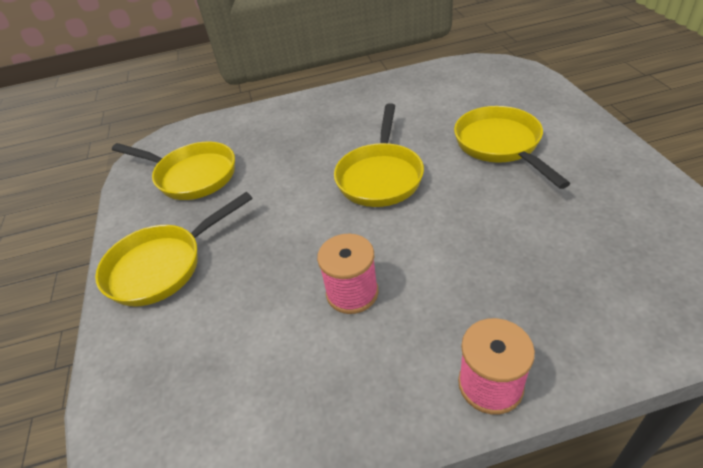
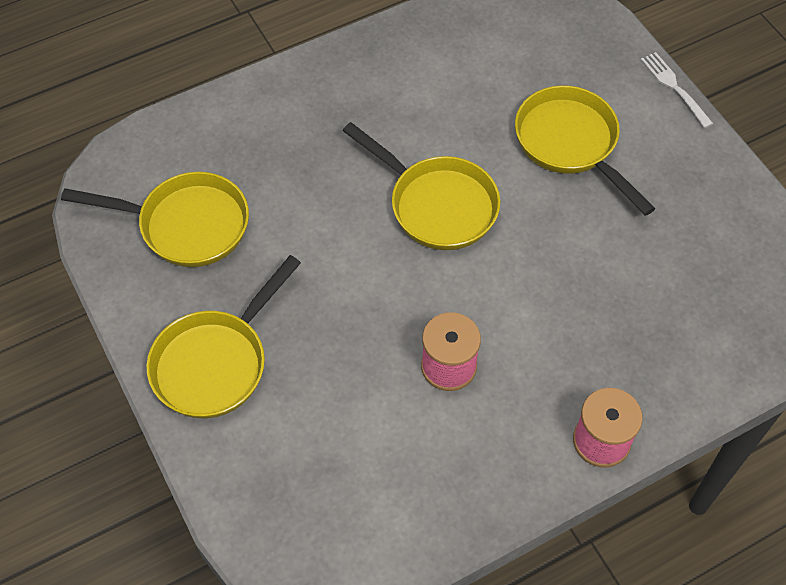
camera: 20 degrees left, 15 degrees up
(380, 176) = (437, 204): yellow pan -> yellow pan turned 45 degrees counterclockwise
(595, 116) = (674, 87): none -> white fork

